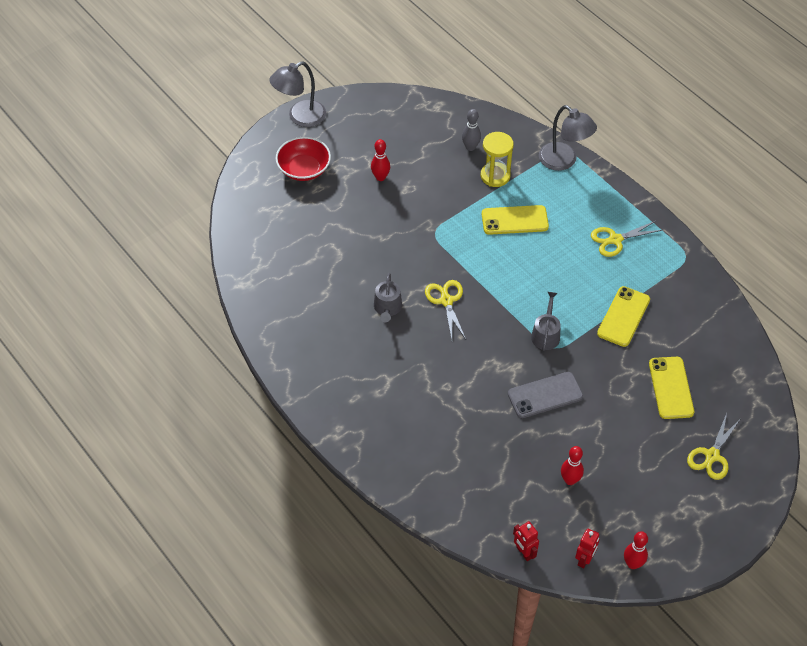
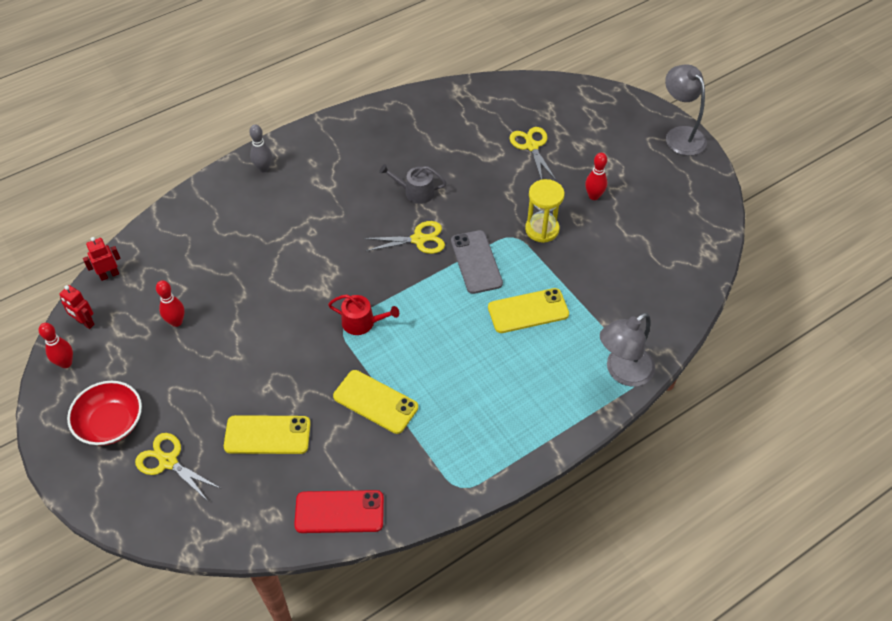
camera: 95 degrees right, 0 degrees up
(304, 169) = (605, 136): red bowl -> red bowl (111, 423)
(470, 147) = (642, 279): grey bowling pin -> grey bowling pin (263, 168)
(495, 176) = (597, 299): yellow hourglass -> yellow hourglass (542, 229)
(514, 220) = (528, 311): yellow phone -> yellow phone turned 75 degrees clockwise
(545, 395) = (283, 312): grey phone -> grey phone (476, 262)
(546, 334) = (362, 322): grey watering can -> red watering can
(615, 240) = (492, 411): yellow scissors -> yellow scissors (531, 146)
(725, 330) = (339, 512): none -> red phone

